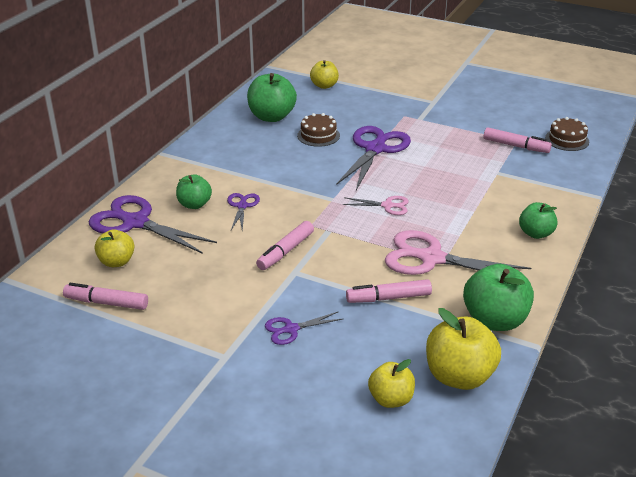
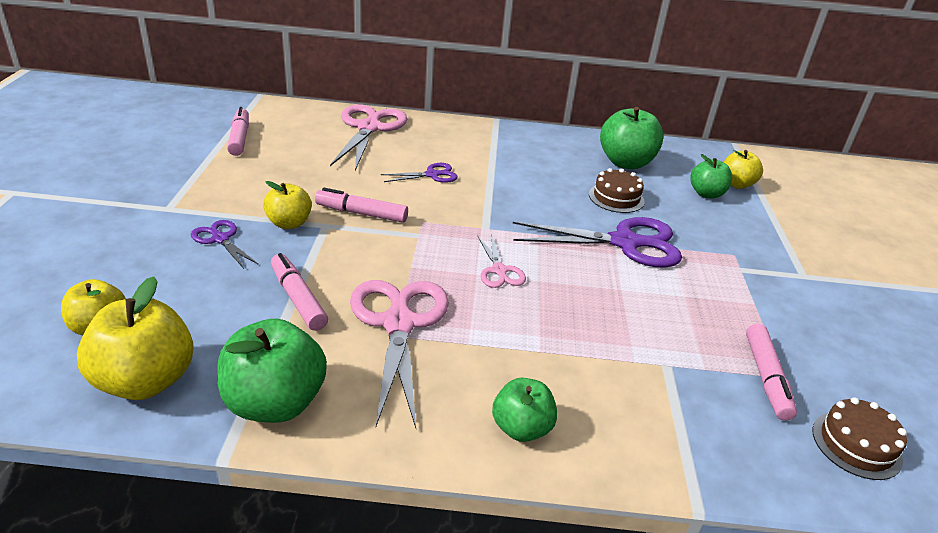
camera: 65 degrees right, 0 degrees up
(116, 262) = (303, 131): yellow apple -> yellow apple (289, 223)
(135, 222) = (369, 128): purple scissors -> pink scissors
(194, 204) = (417, 150): green apple -> green apple (706, 194)

